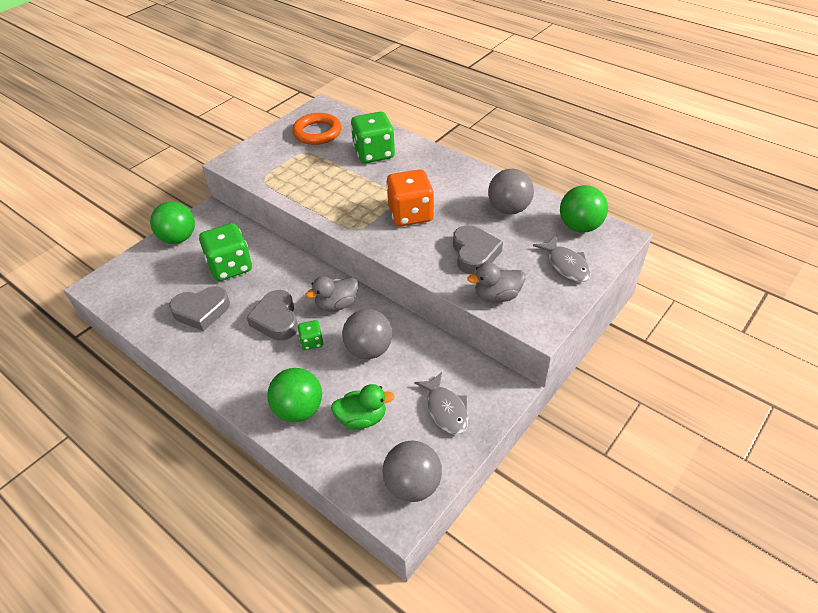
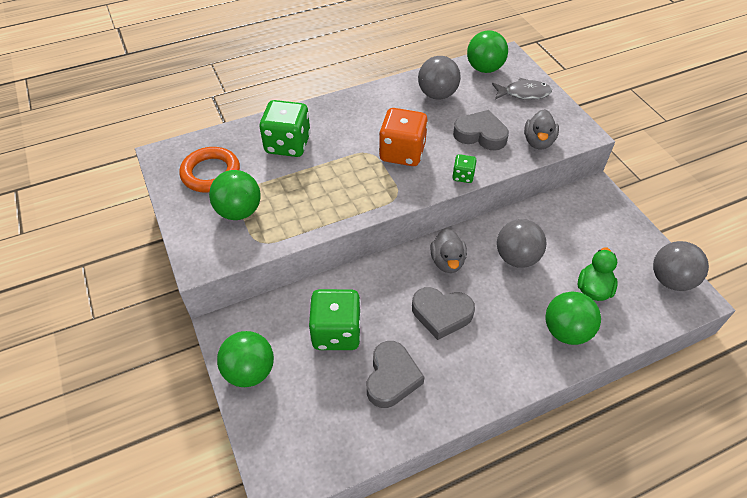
camera: 65 degrees left, 5 degrees up
(287, 159) = (239, 211): none -> green ball
(311, 342) = (486, 296): green dice -> green dice (463, 176)
(445, 409) = (604, 233): grey fish -> none

